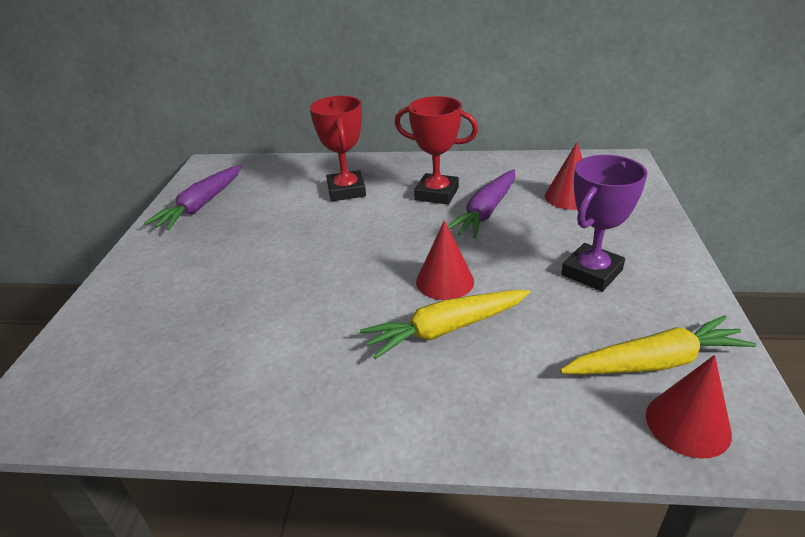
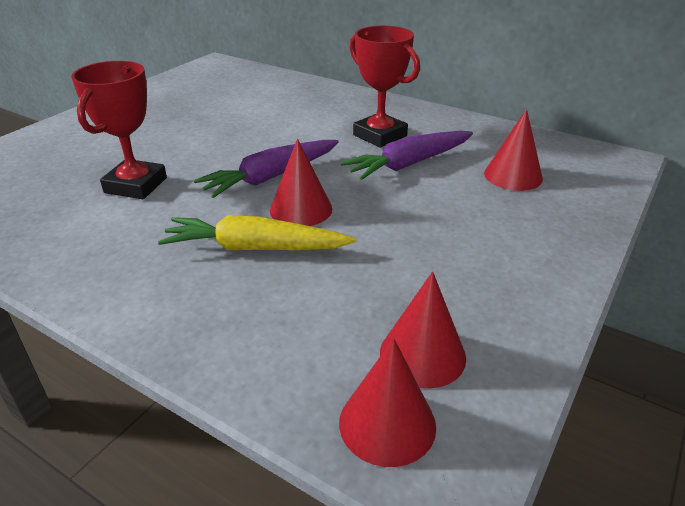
camera: 25 degrees right, 0 degrees up
(201, 205) = (176, 91): purple carrot -> purple carrot (270, 177)
(346, 191) = (302, 111): red trophy -> red trophy (136, 185)
(591, 272) = (453, 250): purple trophy -> none
(655, 362) = (422, 354): yellow carrot -> red cone

